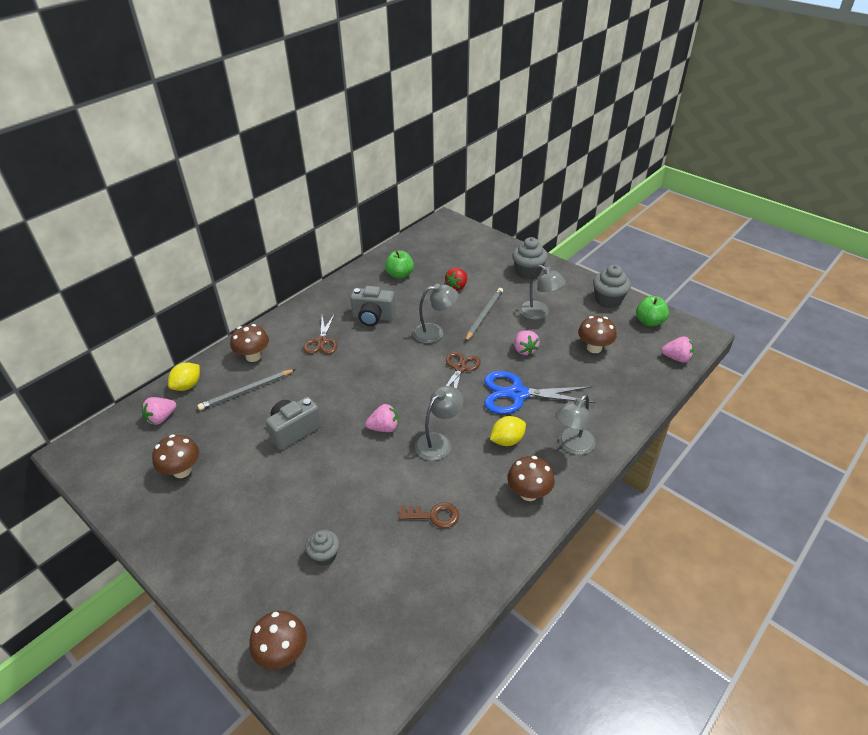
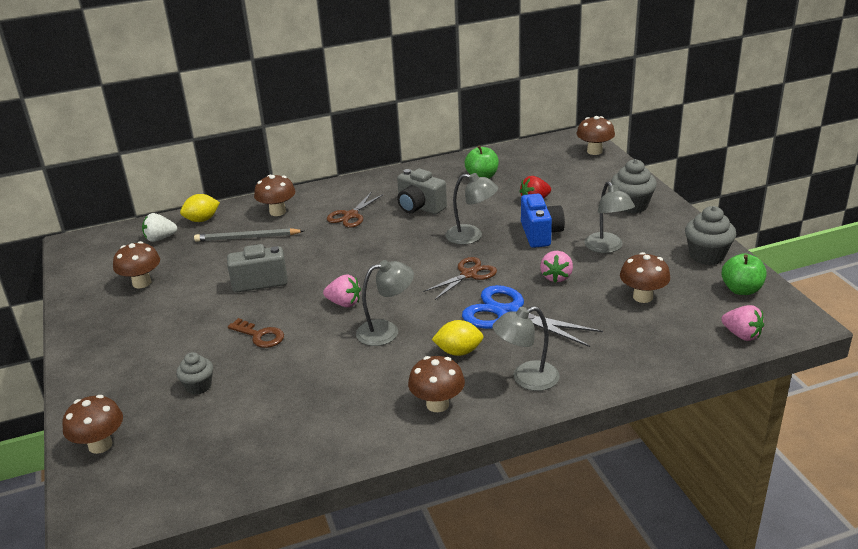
camera: 30 degrees right, 10 degrees down
(161, 418) = (160, 238): pink strawberry -> white strawberry
(434, 515) = (324, 390): brown key -> brown key (260, 336)
(466, 230) = (594, 151): none -> brown mushroom
(484, 315) = (540, 234): grey pencil -> blue camera

